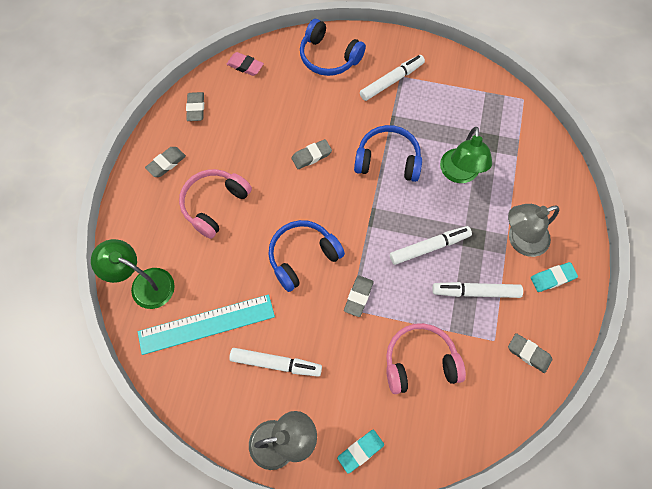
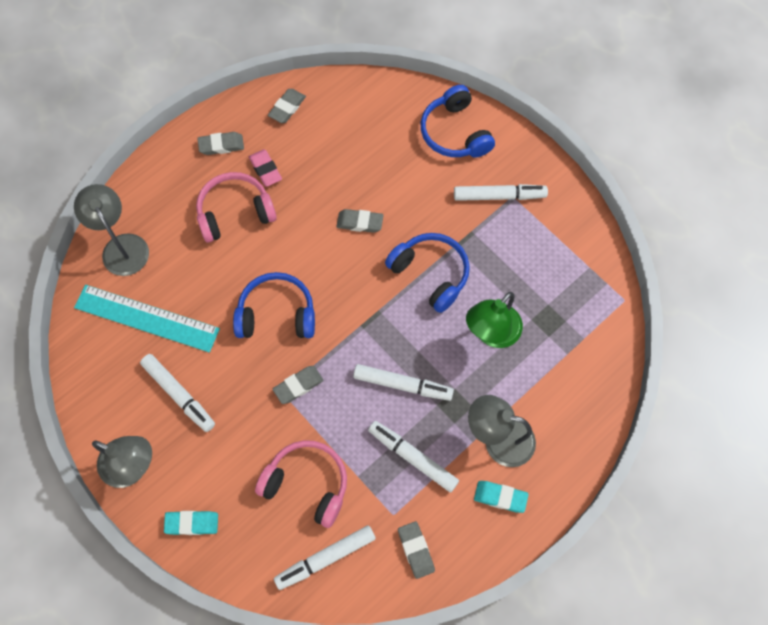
camera: 35 degrees right, 0 degrees up
(144, 284) = (121, 246): green lamp -> grey lamp
(245, 66) = (365, 93): pink eraser -> pink eraser (265, 170)
(474, 404) = (325, 558): none -> white marker

